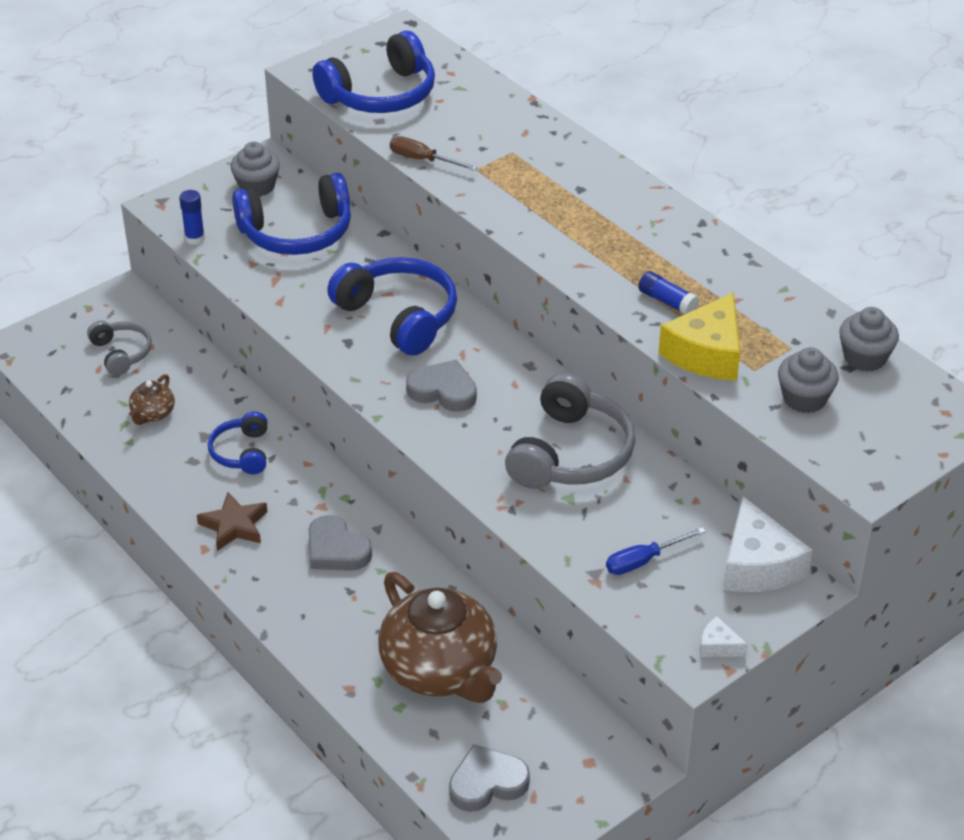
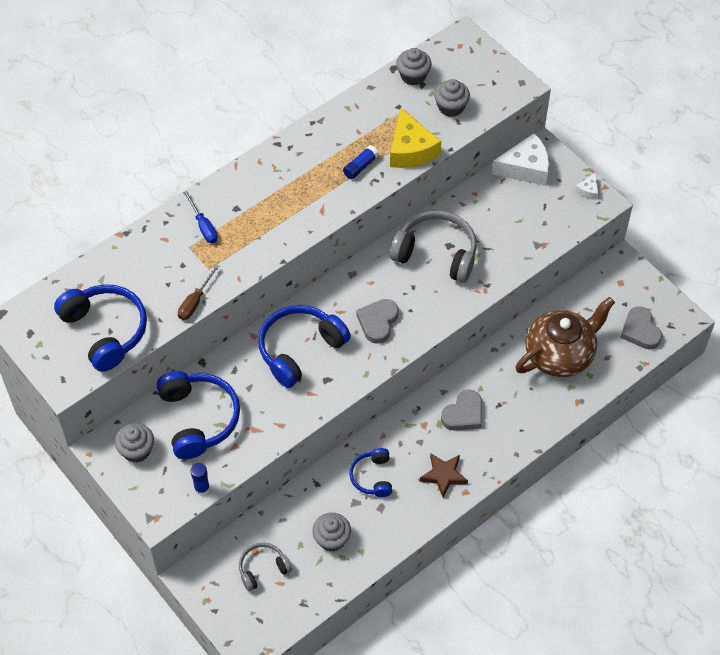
camera: 90 degrees left, 15 degrees up
(152, 414) = (332, 539): brown teapot -> grey cupcake
(242, 452) = (372, 477): blue headphones -> blue headphones turned 90 degrees clockwise
(643, 561) = (526, 221): blue screwdriver -> blue screwdriver (203, 226)
(706, 353) = (411, 150): yellow cheese -> yellow cheese turned 45 degrees clockwise

